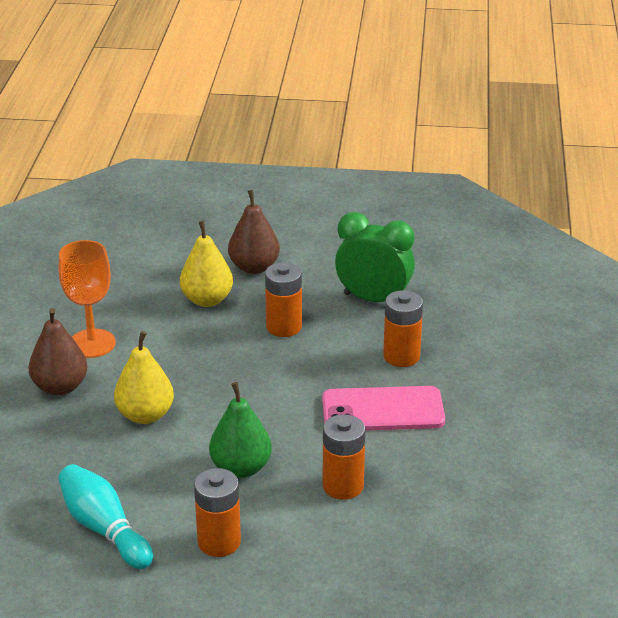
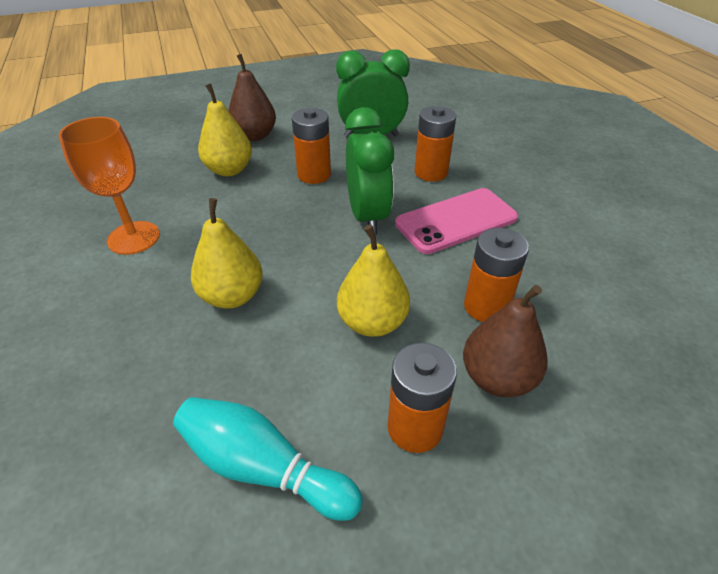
camera: 25 degrees left, 10 degrees up
(60, 387) = (117, 294): brown pear -> brown pear (497, 378)
(241, 468) = (372, 322): green pear -> yellow pear
(303, 382) = (367, 216): none -> green clock

